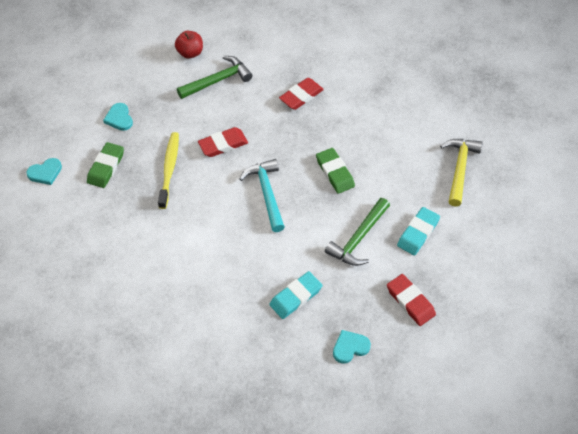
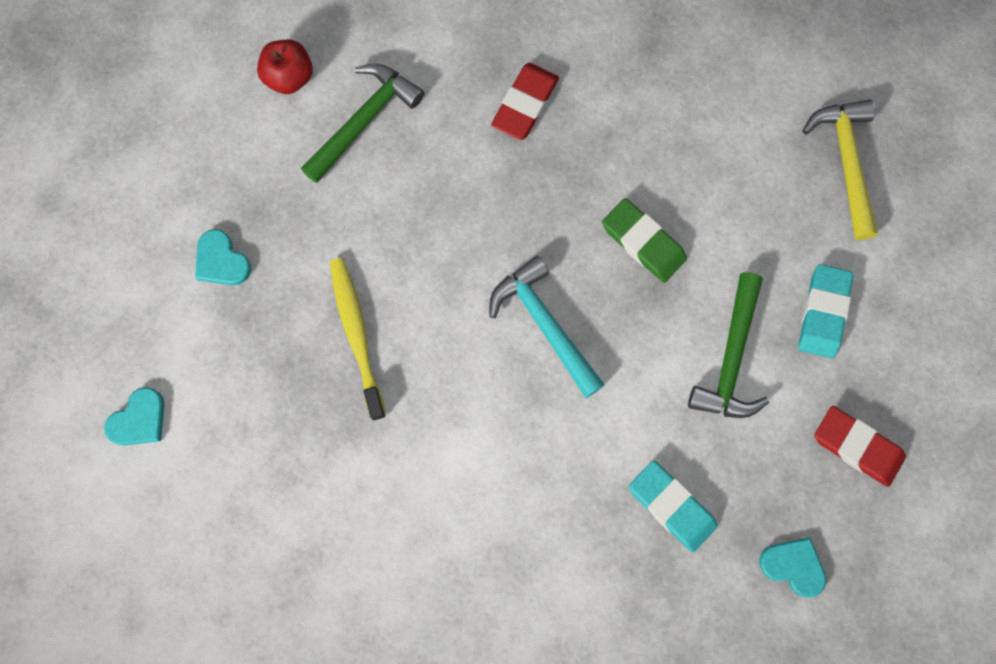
camera: 20 degrees left, 20 degrees up
(106, 167) = (243, 370): green eraser -> none
(223, 144) = (429, 252): red eraser -> none
(295, 297) = (671, 506): turquoise eraser -> turquoise eraser turned 75 degrees counterclockwise
(350, 347) = (793, 566): turquoise heart -> turquoise heart turned 75 degrees clockwise

